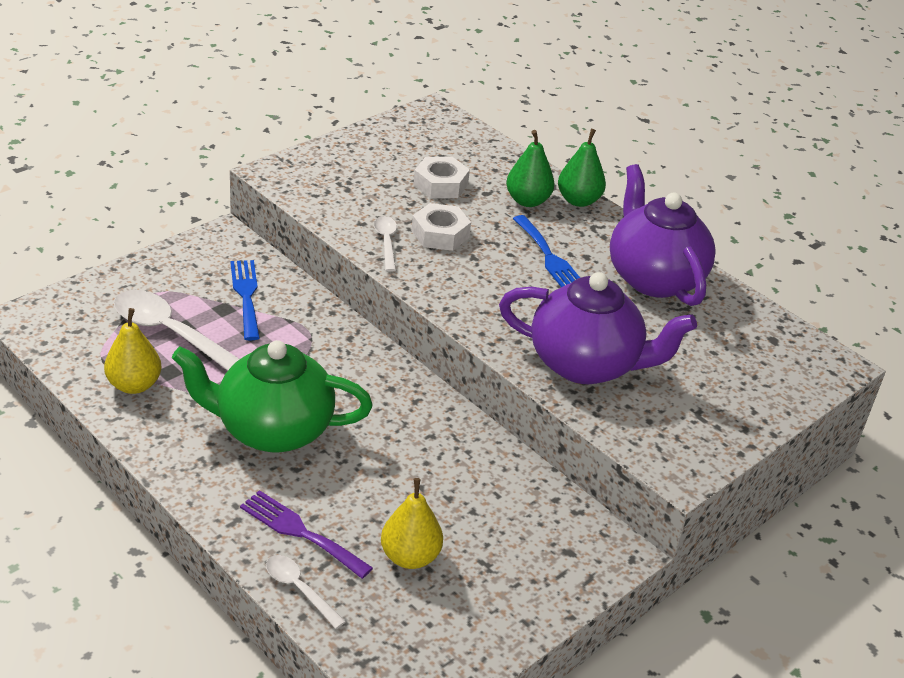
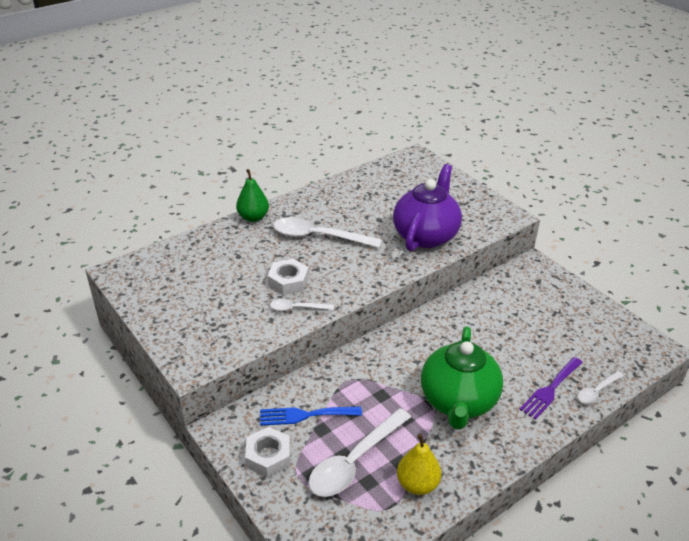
camera: 80 degrees left, 0 degrees up
(410, 557) = (558, 342): yellow pear -> none
(440, 184) = (224, 276): white nut -> white nut (268, 456)
(527, 201) = (251, 238): green pear -> none
(549, 257) = (318, 237): blue fork -> white spoon
(653, 278) = (340, 200): purple teapot -> none

